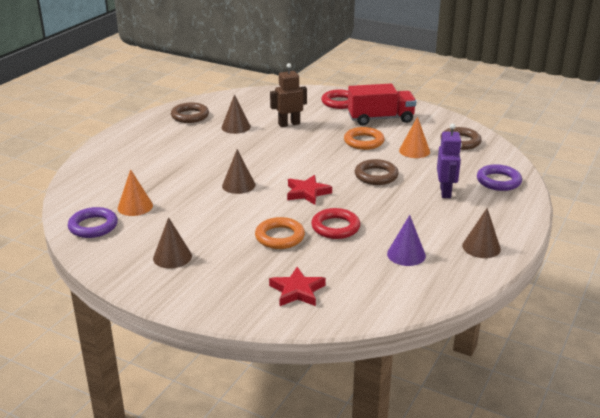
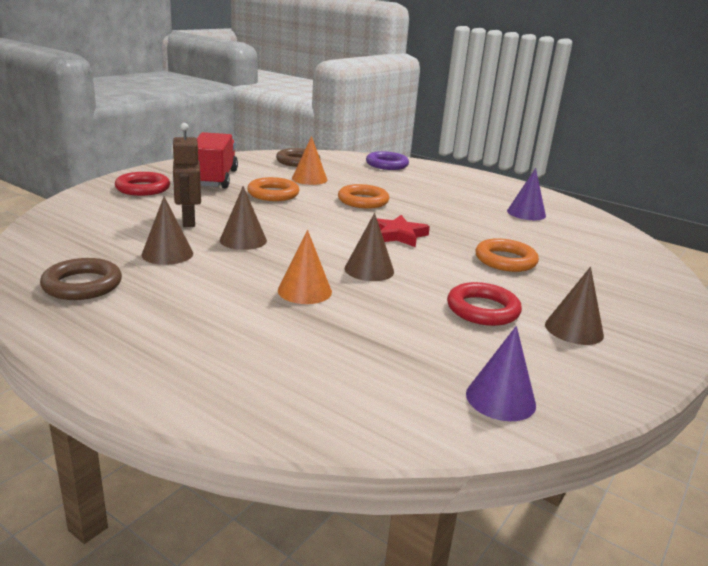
camera: 85 degrees left, 5 degrees down
(93, 226) = (500, 399): purple ring -> purple cone
(135, 206) = (428, 354): orange cone -> orange cone (304, 291)
(297, 291) = (613, 264): red star -> none
(335, 227) = (479, 232): red ring -> red ring (482, 309)
(376, 176) = (363, 201): brown ring -> orange ring
(445, 192) = (405, 183): purple robot -> none
(481, 247) = (506, 188): brown cone -> brown cone (243, 240)

